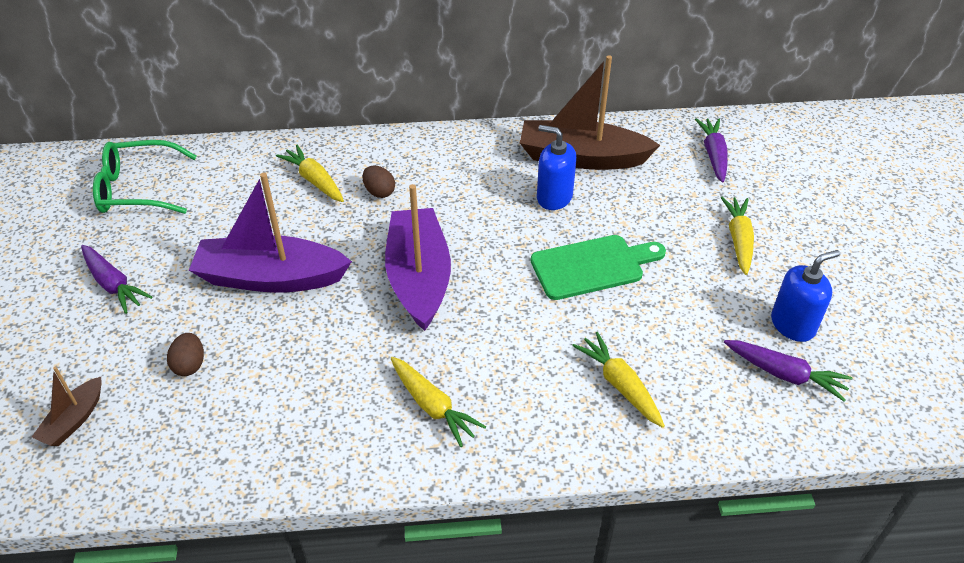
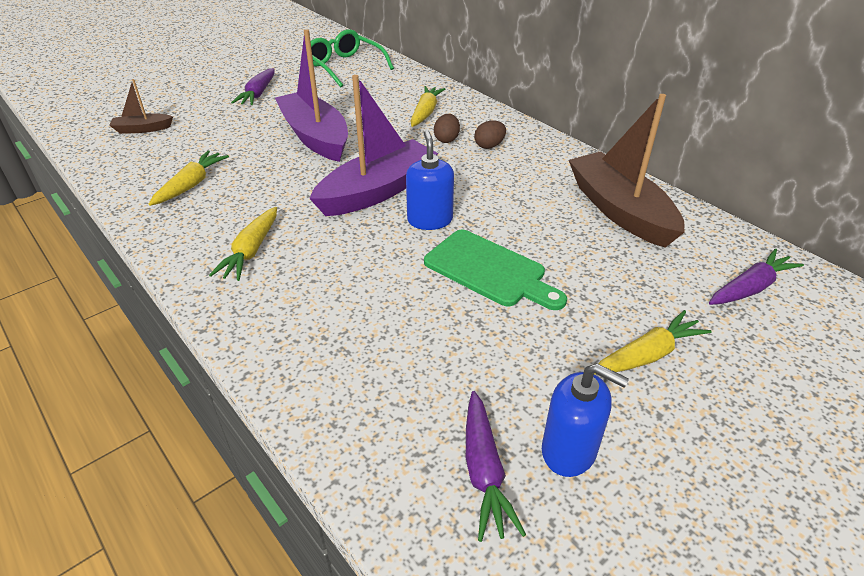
camera: 55 degrees right, 5 degrees down
(190, 365) = (213, 144): brown egg -> brown egg (489, 146)
(554, 197) = (548, 216): blue soap dispenser -> blue soap dispenser (430, 220)
(619, 385) = (358, 345): yellow carrot -> yellow carrot (191, 185)

